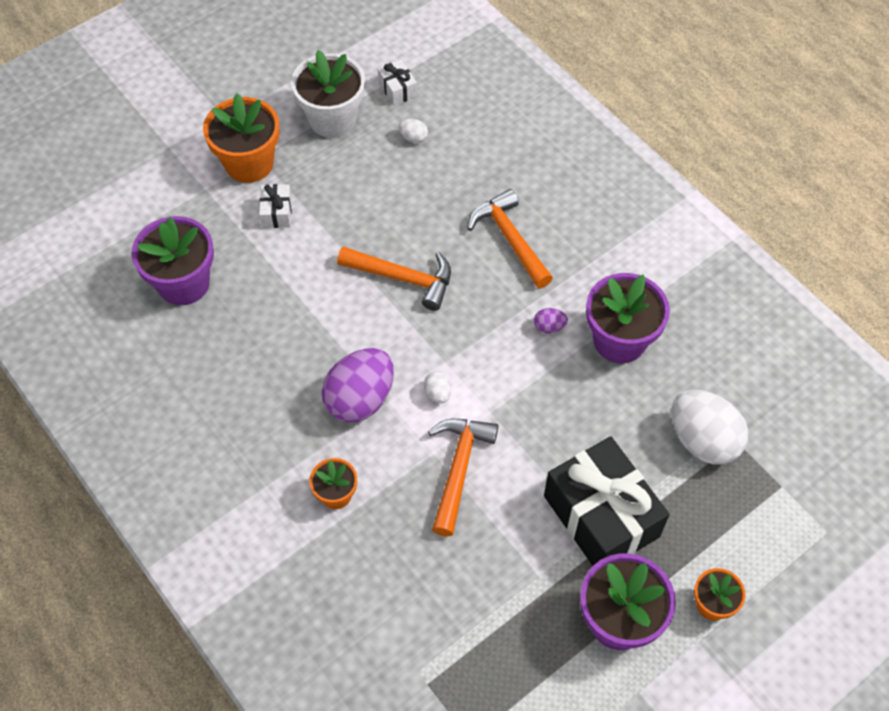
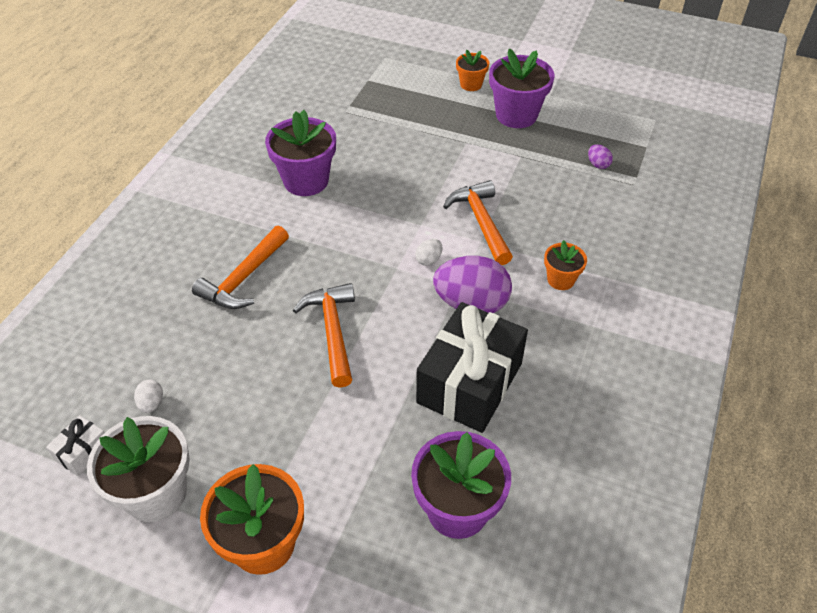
camera: 120 degrees left, 10 degrees down
(277, 213) = (317, 474): white gift -> none
(458, 469) = (481, 222): orange hammer -> orange hammer turned 90 degrees clockwise
(549, 327) = (320, 221): purple egg -> purple egg (598, 164)
(601, 516) = (455, 144): black gift -> black gift (469, 383)
(703, 440) = (360, 119): white egg -> none

